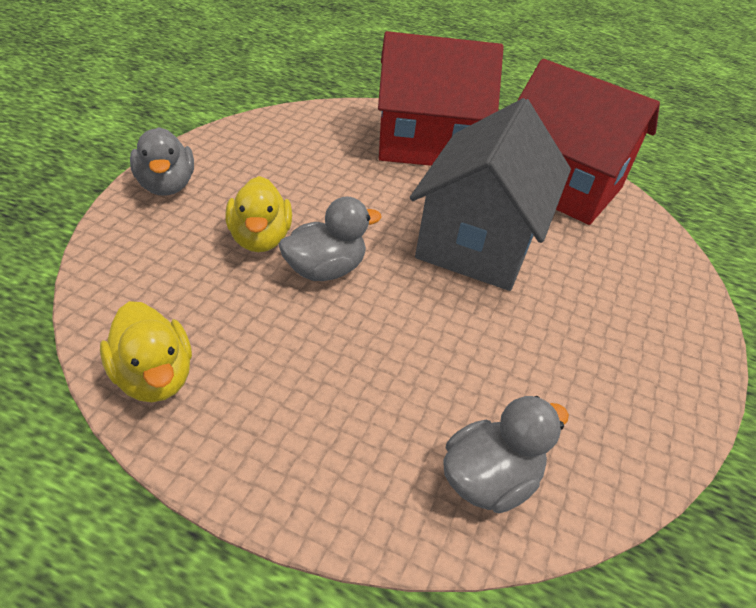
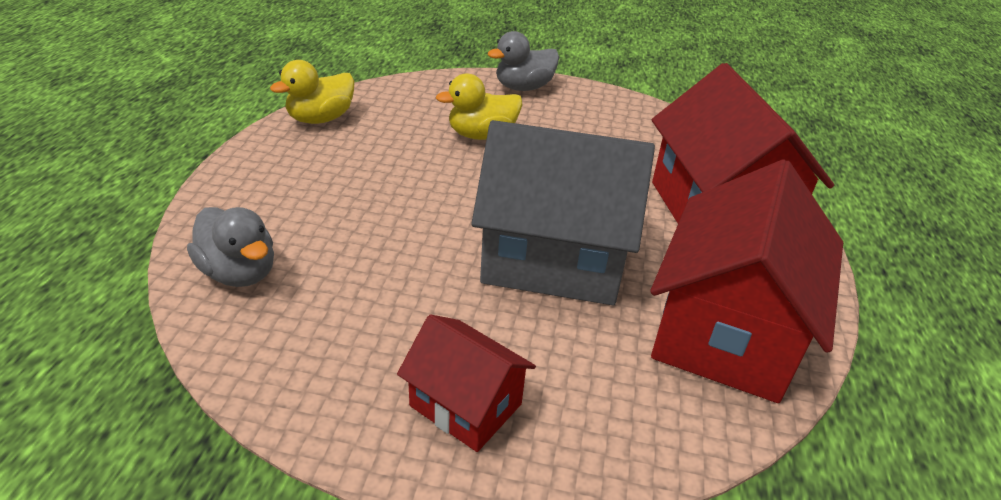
camera: 80 degrees right, 5 degrees down
(325, 270) = (458, 169): grey duck -> none
(647, 327) = (465, 405): none -> red house

